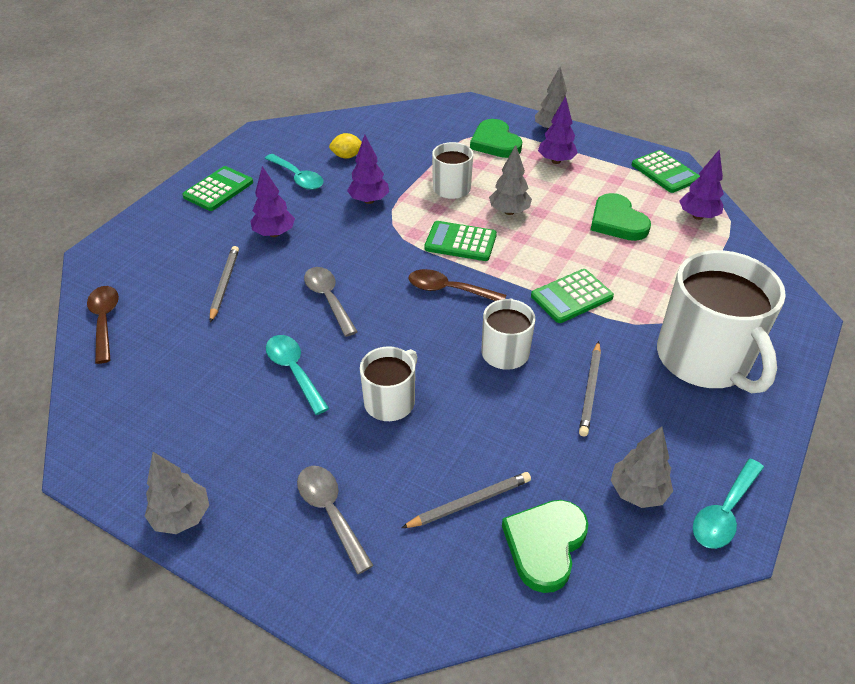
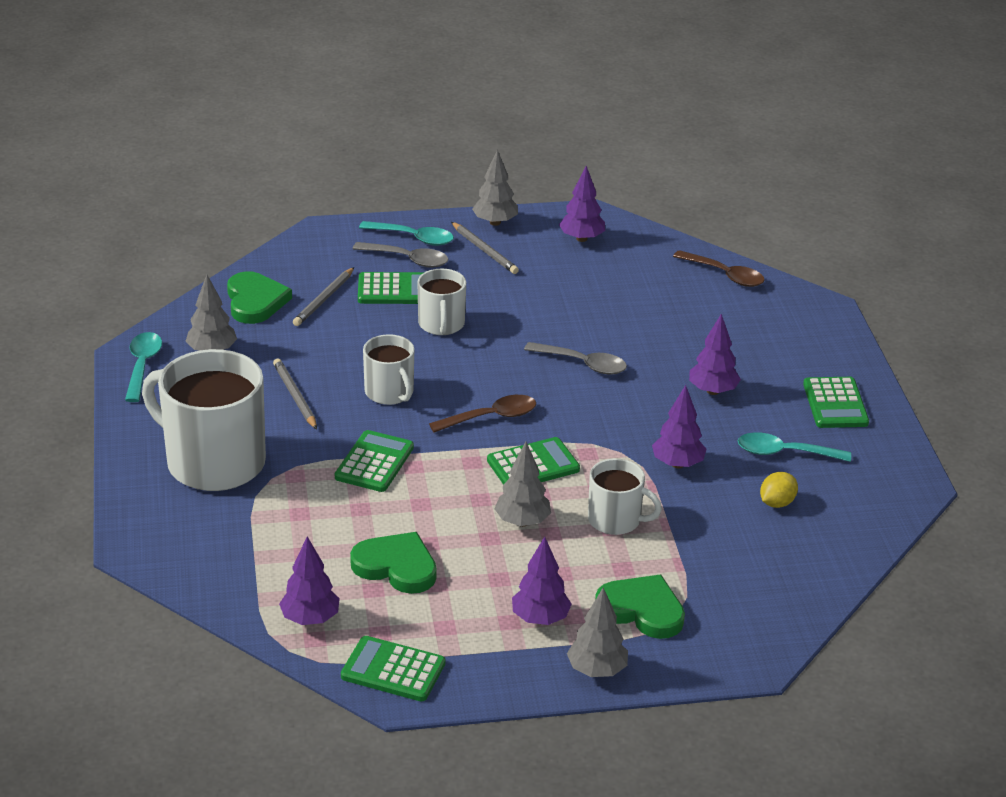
camera: 140 degrees right, 10 degrees down
(141, 436) = (581, 238): none -> purple tree
(224, 284) = (682, 335): grey pencil -> grey pencil (484, 250)
(294, 371) = (536, 310): turquoise spoon -> turquoise spoon (413, 238)
(388, 473) = (394, 290): none -> green calculator

